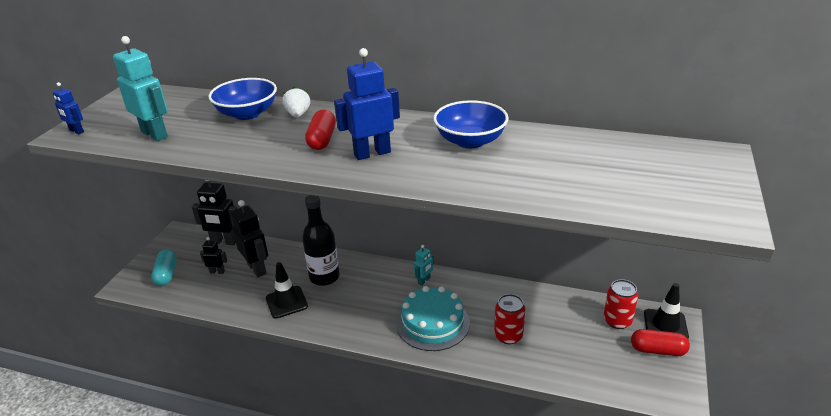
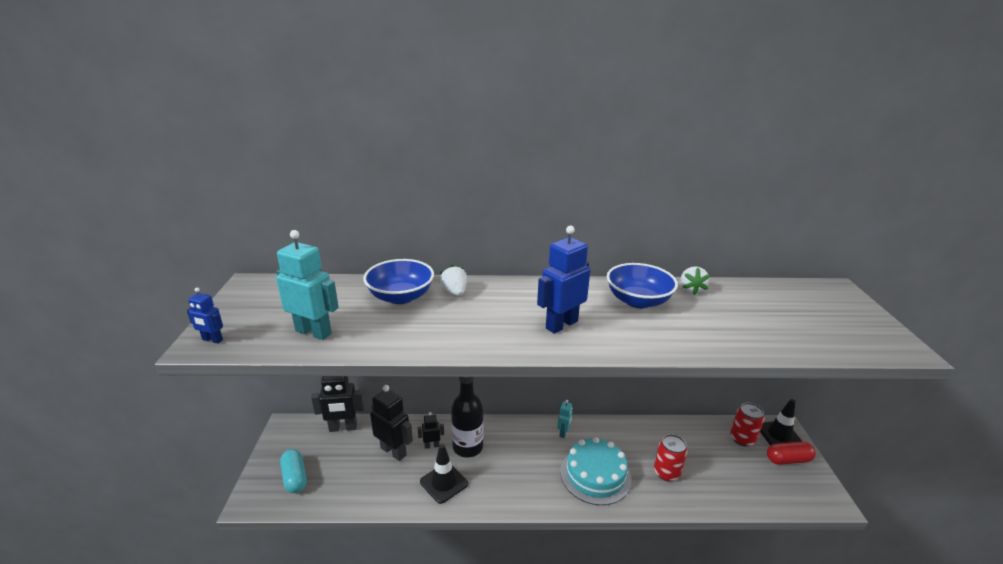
camera: 20 degrees left, 5 degrees down
(217, 272) = (352, 463): black robot -> black robot (432, 445)
(322, 140) = (501, 316): red capsule -> none
(540, 136) = (691, 289): none -> white strawberry

